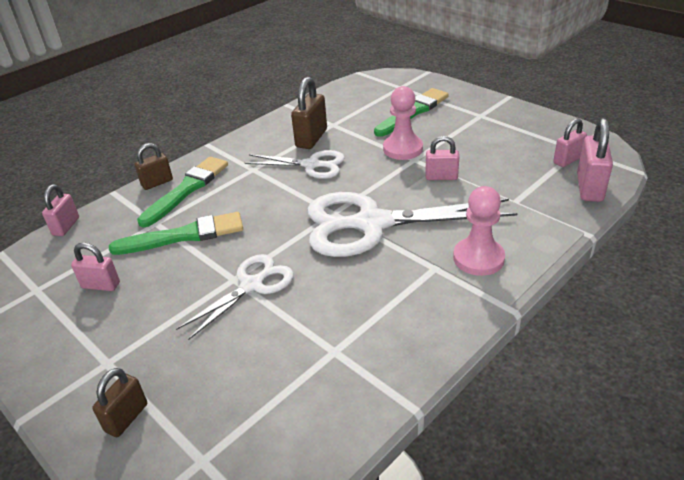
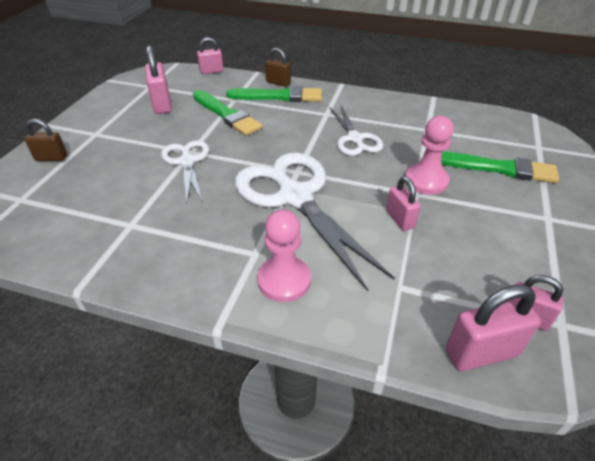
camera: 60 degrees right, 5 degrees up
(101, 285) = (162, 104): pink padlock -> pink padlock, size x1.54
(252, 285) = (187, 162): white scissors -> white scissors turned 120 degrees counterclockwise
(311, 138) = (394, 126): brown padlock -> none

